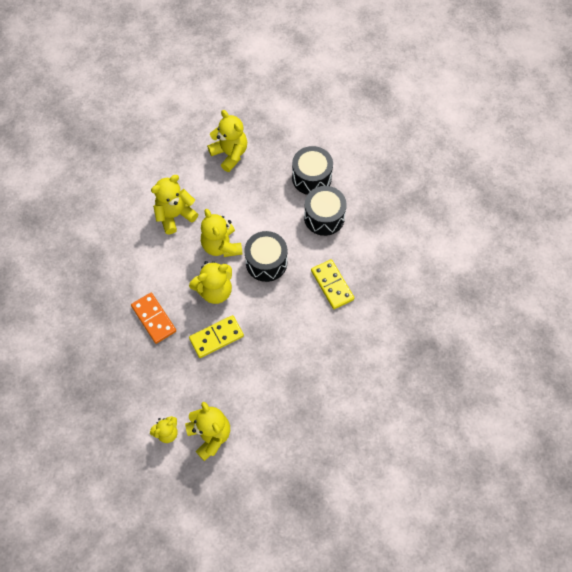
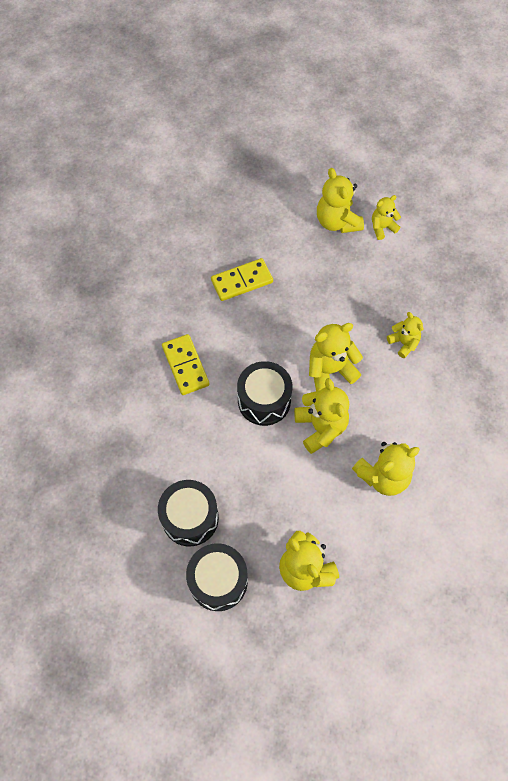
camera: 175 degrees left, 0 degrees up
(153, 319) = (403, 343): orange domino -> yellow teddy bear
(216, 337) = (329, 317): yellow domino -> yellow domino (242, 281)
(324, 217) = (181, 456): black drum -> black drum (218, 581)

